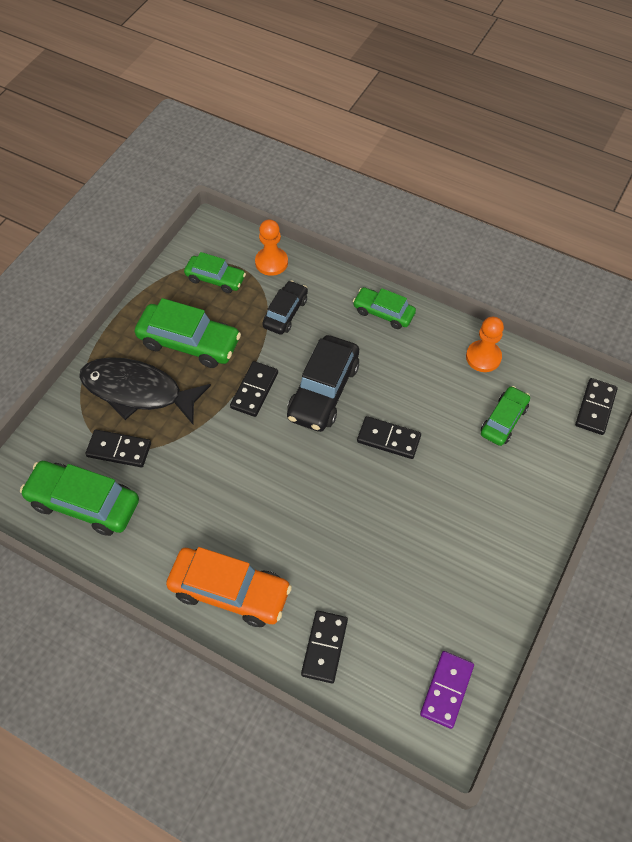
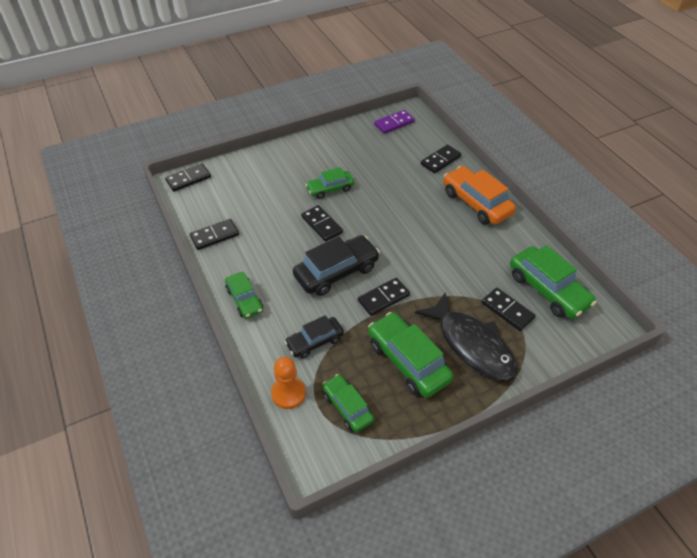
camera: 145 degrees left, 10 degrees down
(483, 357) = (215, 236): orange pawn -> black domino
(503, 420) = (245, 199): green car -> green car (330, 189)

